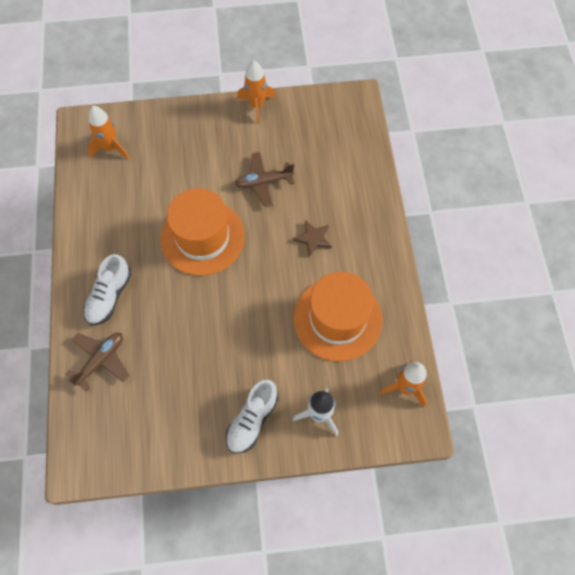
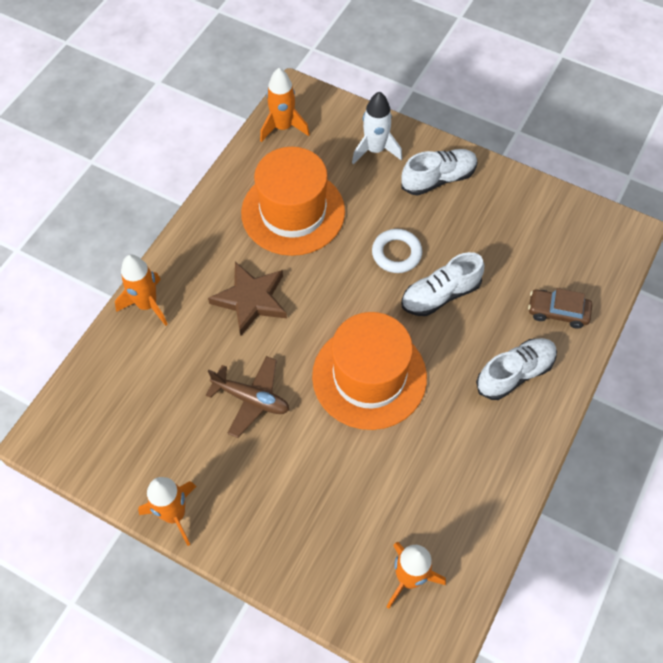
camera: 145 degrees left, 5 degrees down
(101, 360) = (557, 312): brown plane -> brown car
(191, 321) = (440, 295): none -> white shoe
(242, 333) = (396, 253): none -> white ring
(313, 239) = (251, 300): brown star -> brown star, size x1.58
(373, 196) = (147, 304): none -> orange rocket

